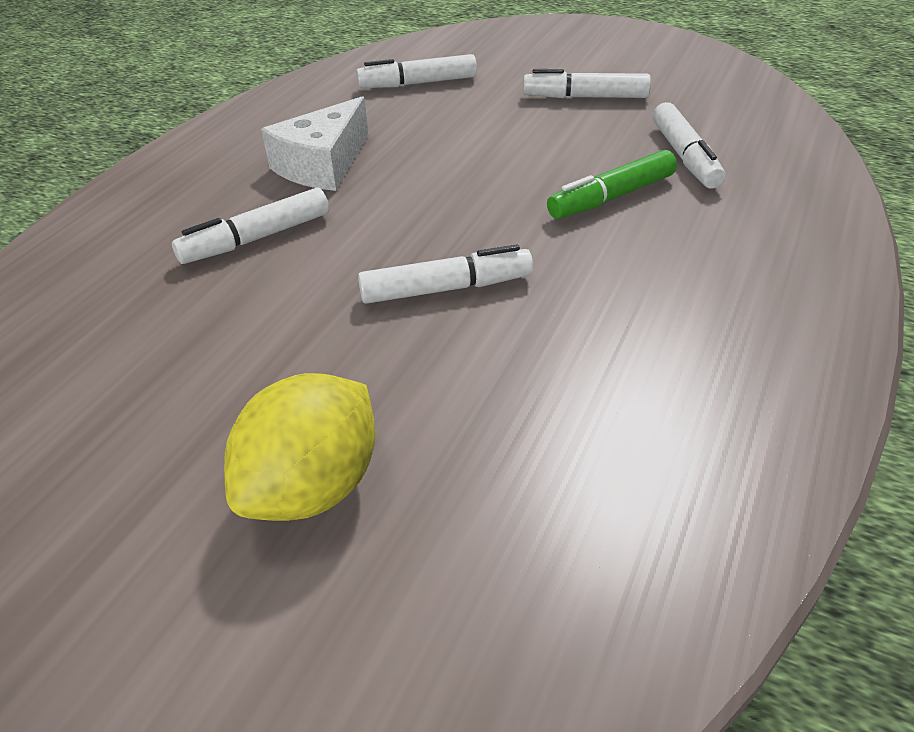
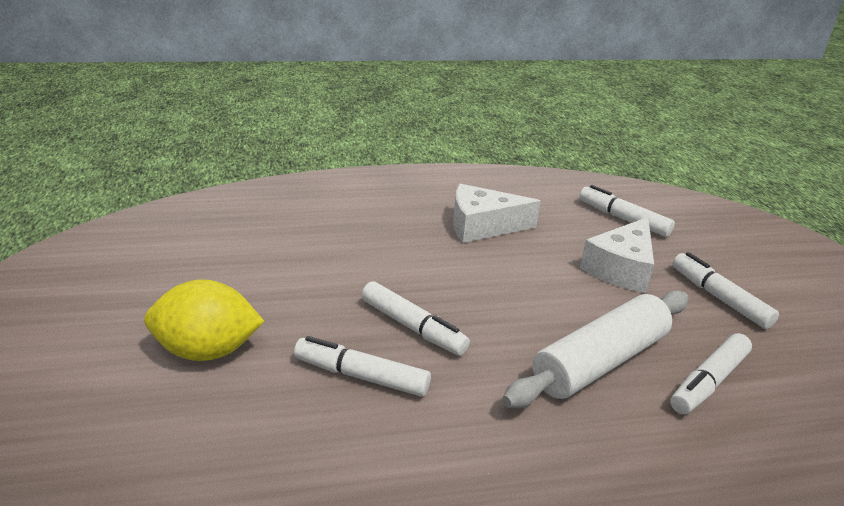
camera: 50 degrees right, 10 degrees down
(256, 238) = (386, 237): white marker -> white marker (361, 376)
(491, 121) = (621, 268): none -> white cheese
(611, 197) = (599, 362): green marker -> white rolling pin

